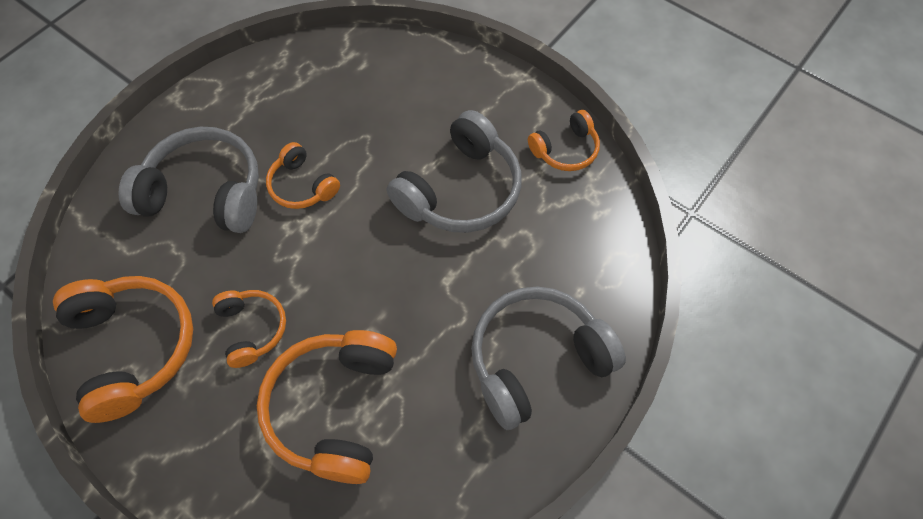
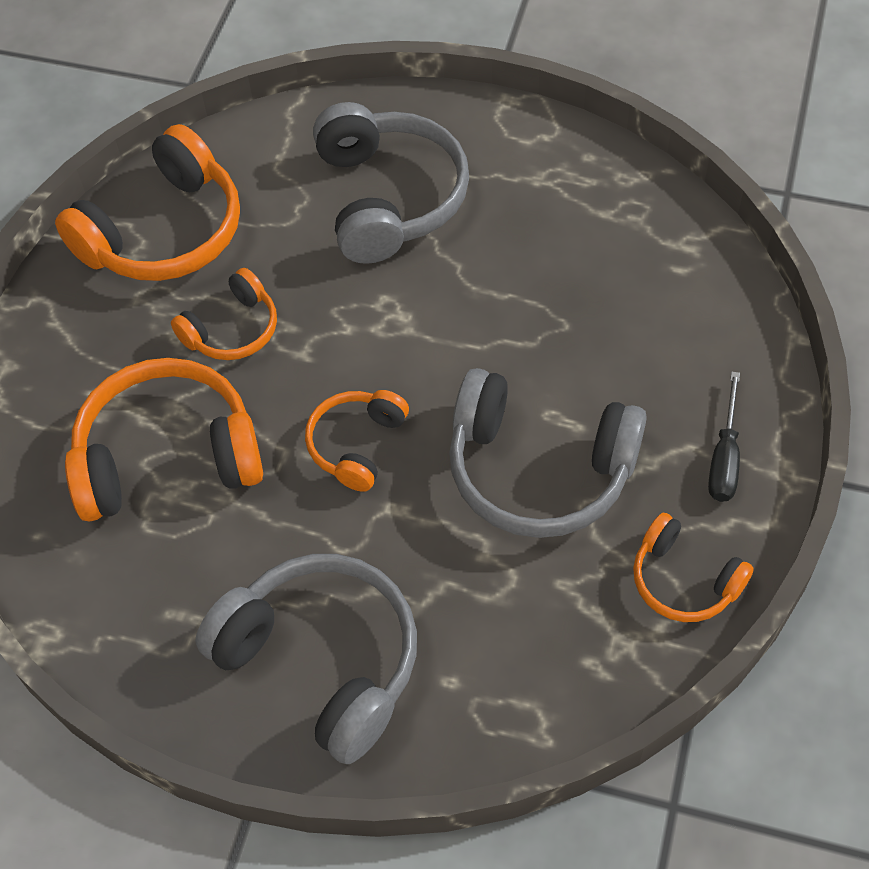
camera: 70 degrees right, 5 degrees down
(302, 186) = (450, 289): orange headphones -> orange headphones (357, 445)
(498, 99) = (724, 457): none -> black screwdriver

